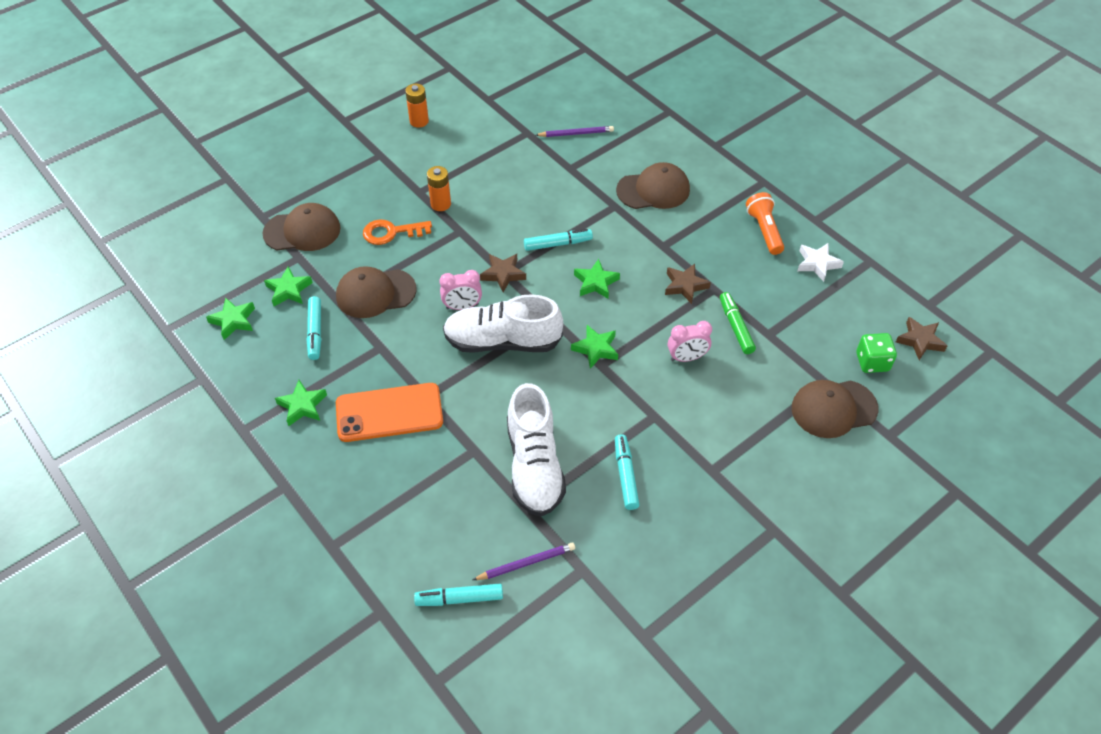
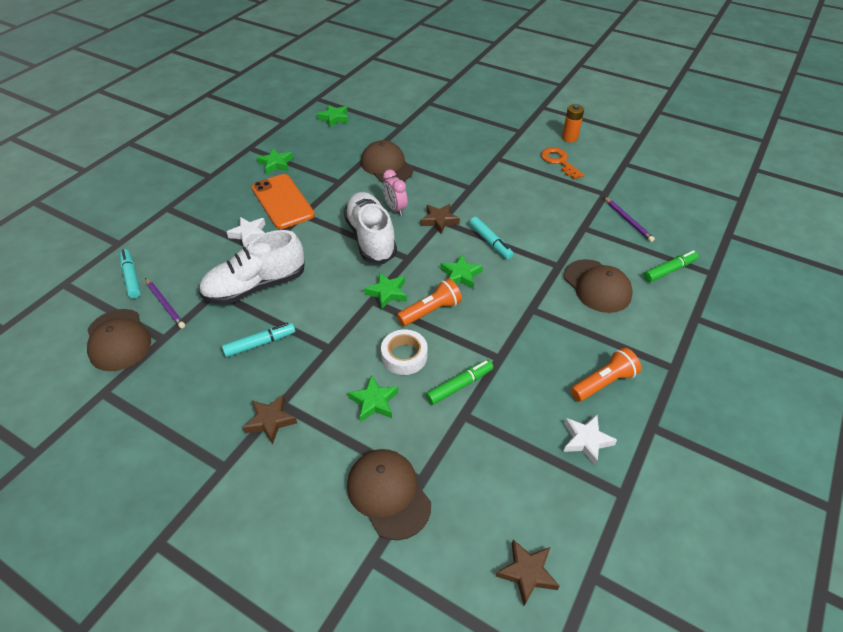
camera: 70 degrees right, 5 degrees down
(289, 290) = (370, 131): green star -> green star (374, 402)
(302, 231) = (425, 121): brown cap -> brown cap (118, 340)
(315, 332) = (339, 151): turquoise marker -> none
(391, 232) = (448, 157): orange key -> orange key (559, 162)
(437, 458) = (249, 234): none -> white star
(440, 204) = (491, 171): orange battery -> none
(636, 321) = (431, 311): none -> orange flashlight
(654, 135) = (669, 270): none -> green marker
(685, 286) = (490, 335): brown star -> brown star (270, 421)
(686, 357) = (404, 356): pink clock -> white tape
(872, 362) = (469, 522): green dice -> none

